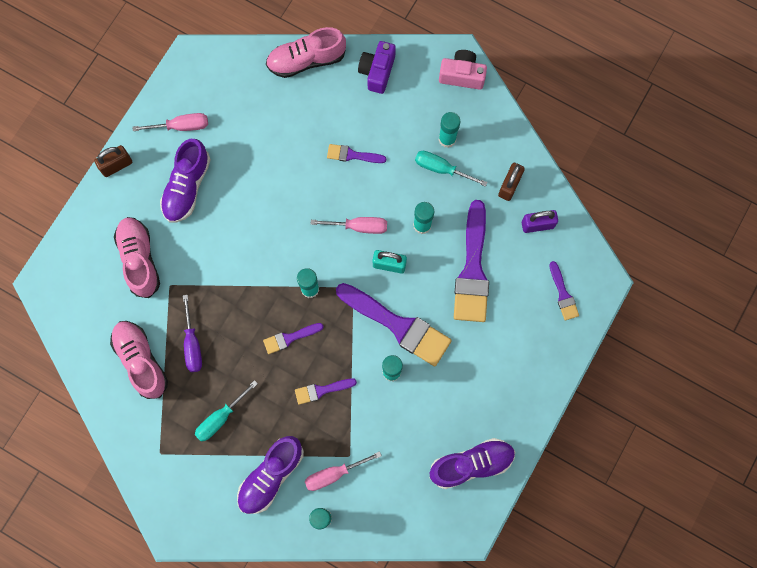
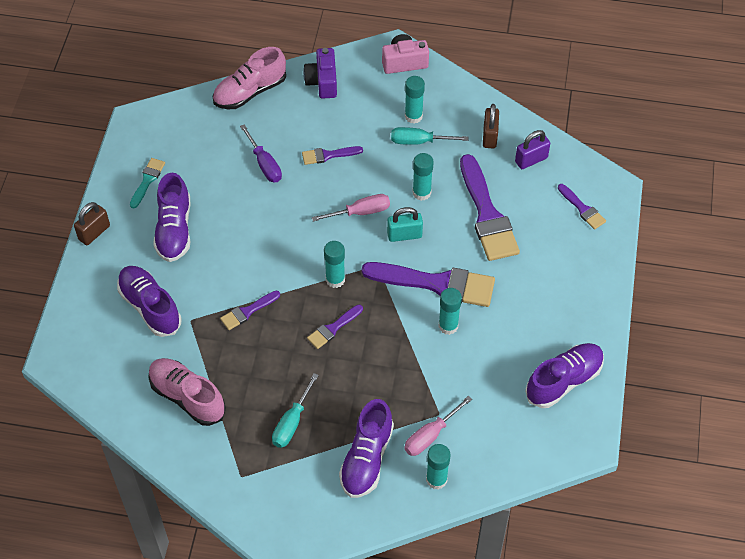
camera: 20 degrees left, 20 degrees down
(139, 259) = (150, 307): pink shoe -> purple shoe
(181, 126) = (147, 180): pink screwdriver -> turquoise brush
(192, 344) = (235, 365): purple screwdriver -> purple screwdriver (264, 164)
(321, 390) = (385, 364): purple brush -> purple brush (247, 311)

